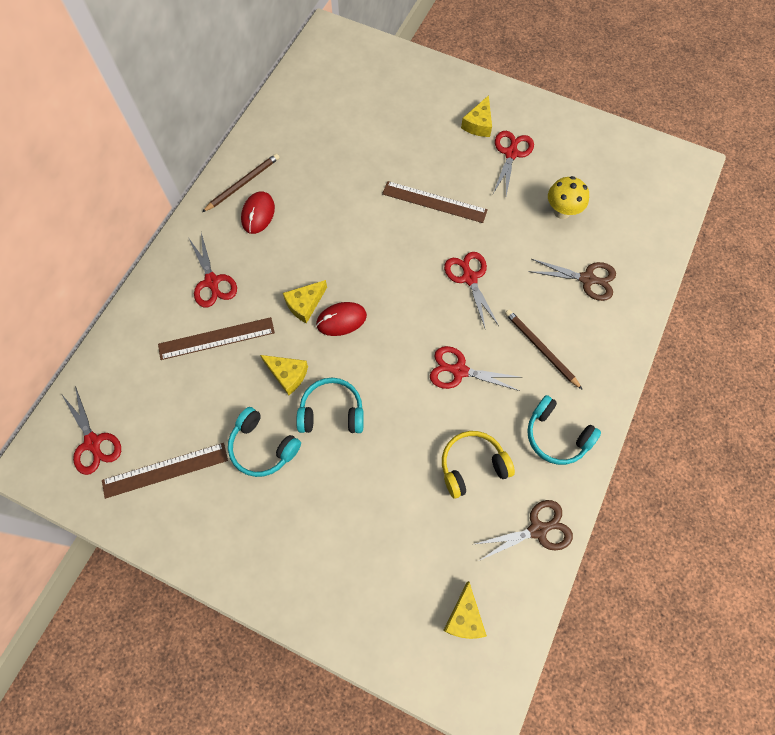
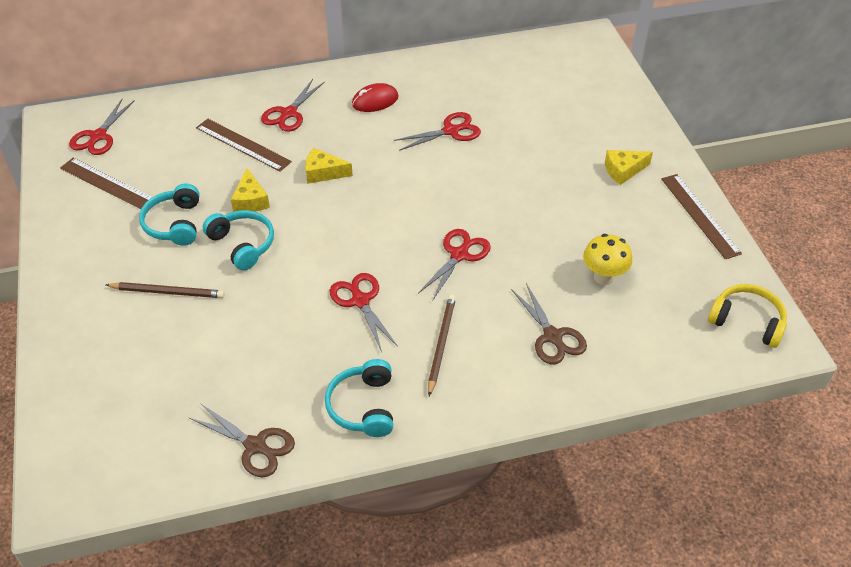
camera: 50 degrees right, 20 degrees down
(243, 183) = (392, 77): brown pencil -> brown pencil (168, 292)
(341, 320) = (331, 201): red mouse -> none
(434, 202) = (508, 189): brown ruler -> brown ruler (700, 215)
(464, 617) = (128, 439): yellow cheese -> none
(472, 465) = (277, 362): yellow headphones -> yellow headphones (747, 321)
(511, 153) = (621, 208): red scissors -> red scissors (451, 131)

